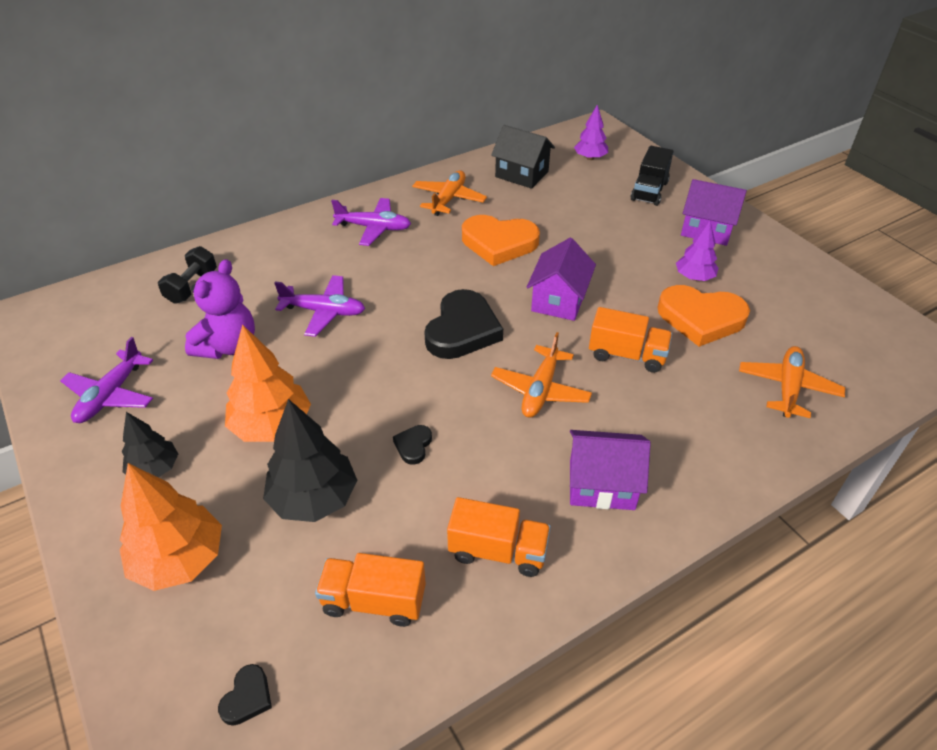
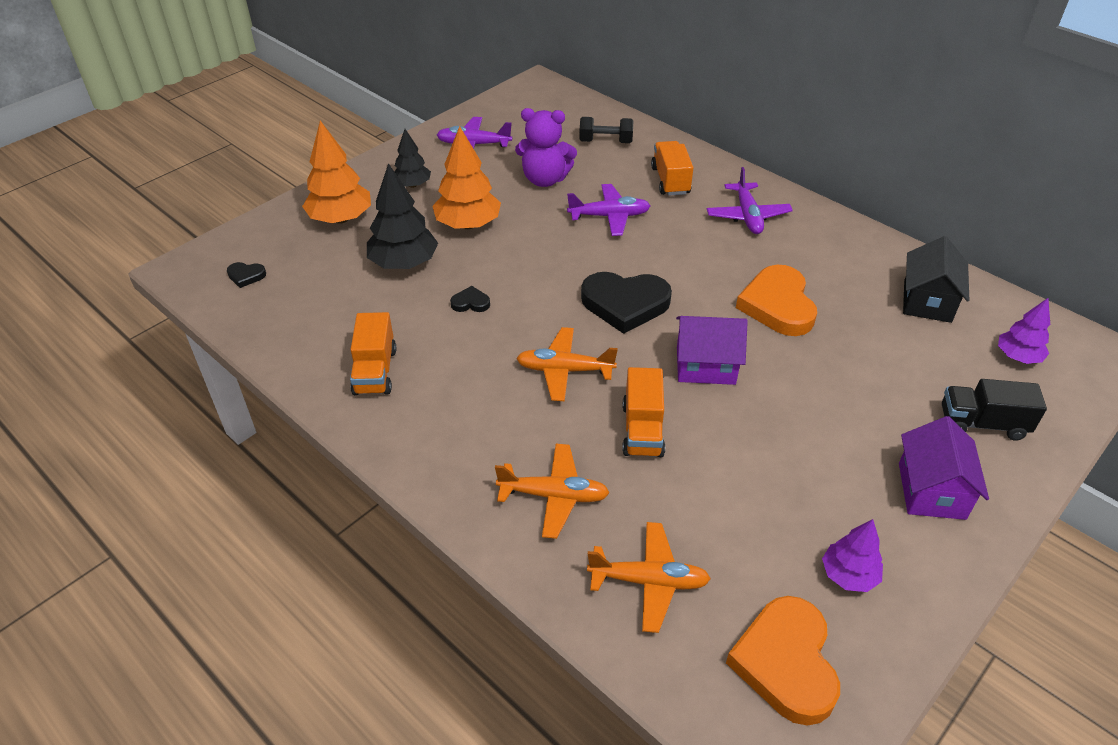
camera: 75 degrees right, 0 degrees up
(324, 312) = (609, 216): purple plane -> purple plane turned 90 degrees counterclockwise
(374, 601) = (321, 314): orange truck -> orange truck (670, 181)
(448, 199) = (832, 254): orange plane -> orange plane (554, 496)
(601, 484) = (459, 428): purple house -> none
(694, 277) = (815, 482): purple tree -> purple tree (848, 575)
(701, 318) = (737, 492): orange heart -> orange heart (786, 663)

